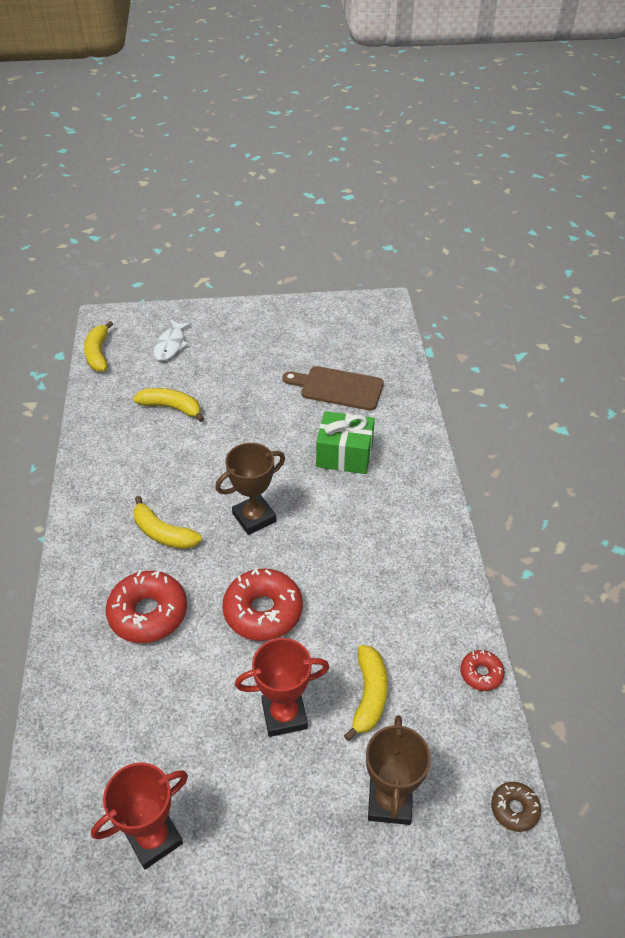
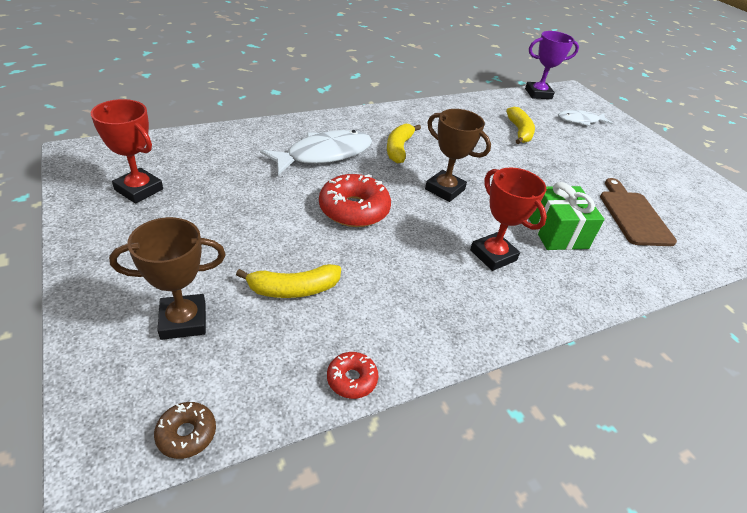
camera: 65 degrees right, 5 degrees down
(98, 353) = (538, 94): yellow banana -> purple trophy
(148, 613) = (324, 154): red donut -> white fish
(284, 715) = (257, 238): red trophy -> red trophy (493, 255)

